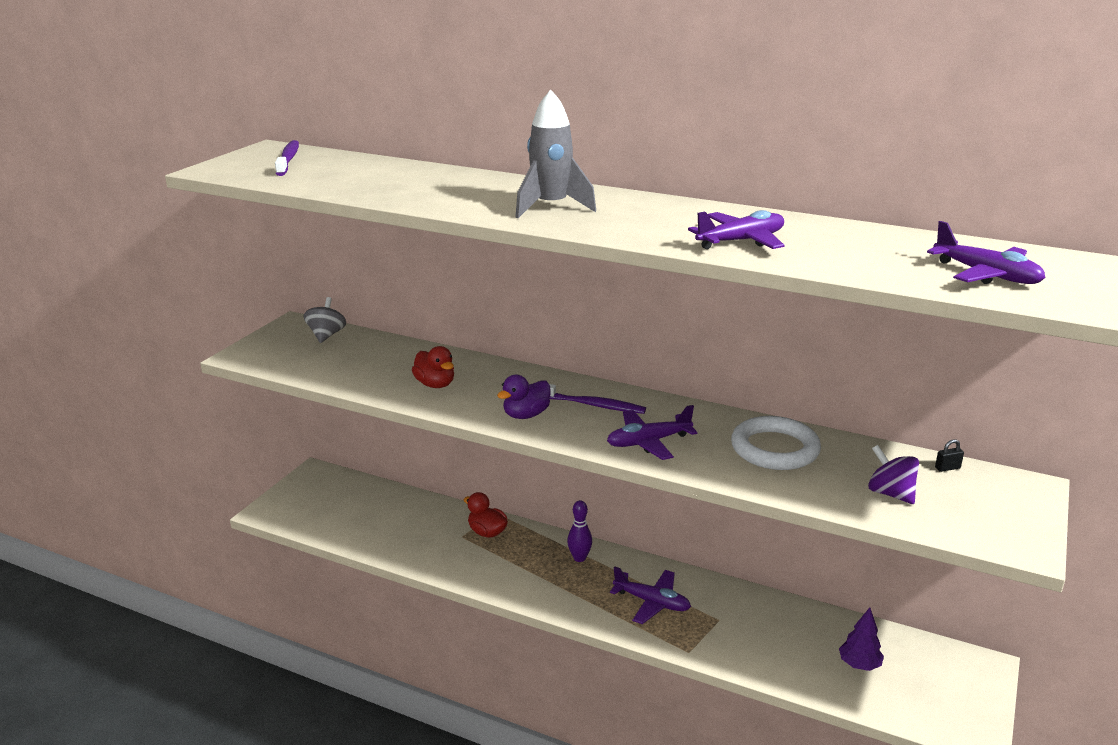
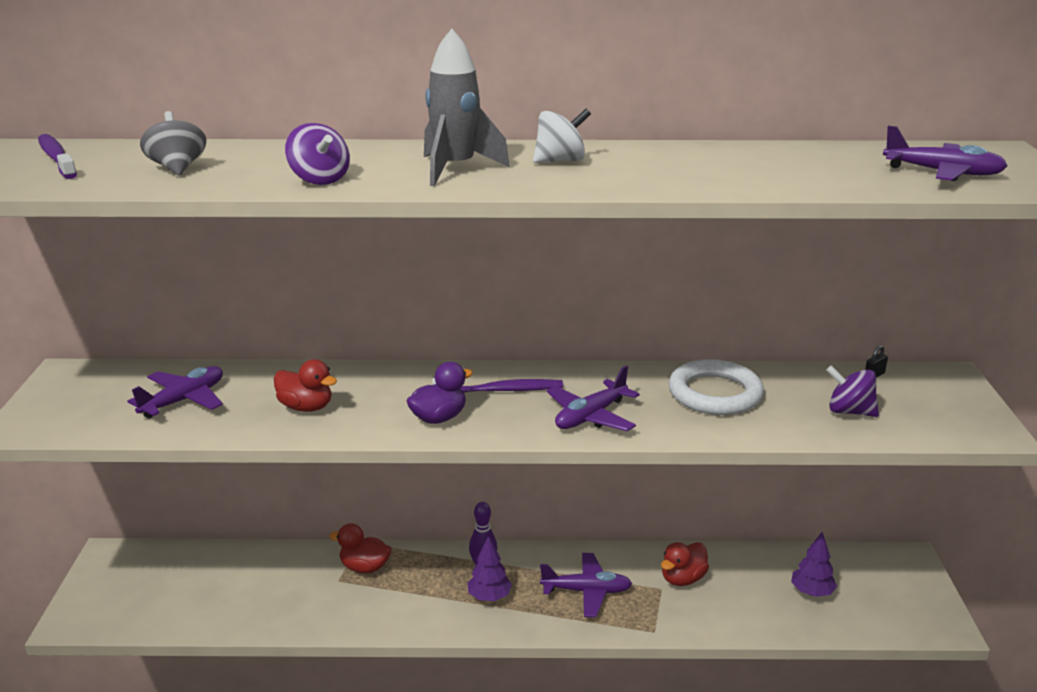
camera: 25 degrees left, 0 degrees up
(326, 335) = (121, 378): grey spinning top -> grey spinning top (177, 168)
(441, 201) = (319, 179): none -> purple spinning top
(526, 415) = (439, 418): purple duck -> purple duck turned 150 degrees counterclockwise
(569, 583) = (489, 597): none -> purple tree
(643, 212) = (560, 161): none -> white spinning top
(741, 241) = (694, 175): purple plane -> purple plane (183, 400)
(744, 617) = (682, 579): none -> red duck

